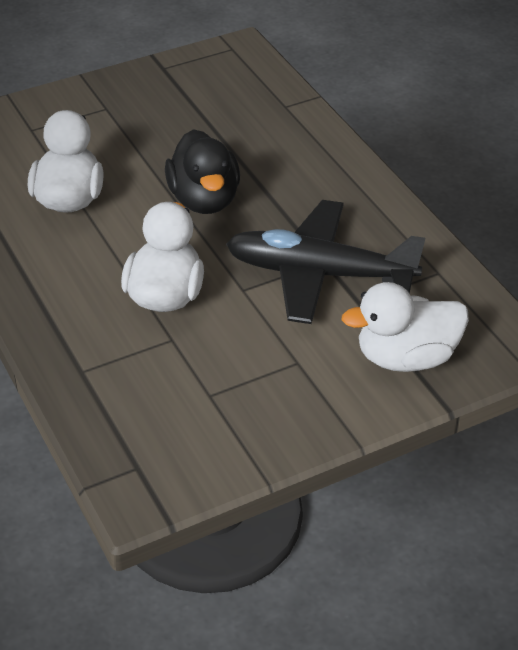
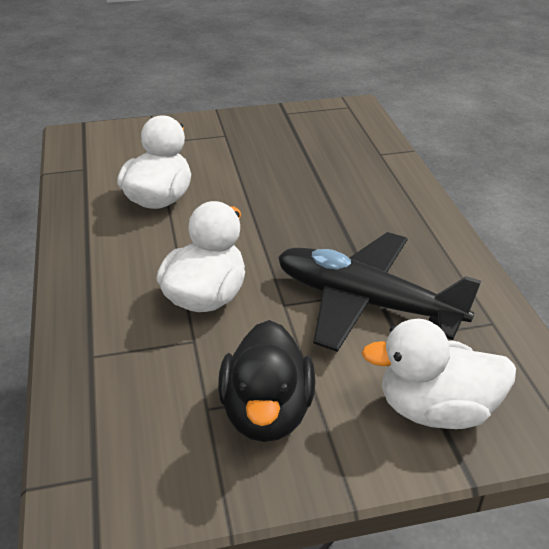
camera: 15 degrees right, 5 degrees down
(204, 200) = (278, 218): black duck -> black duck (267, 412)

